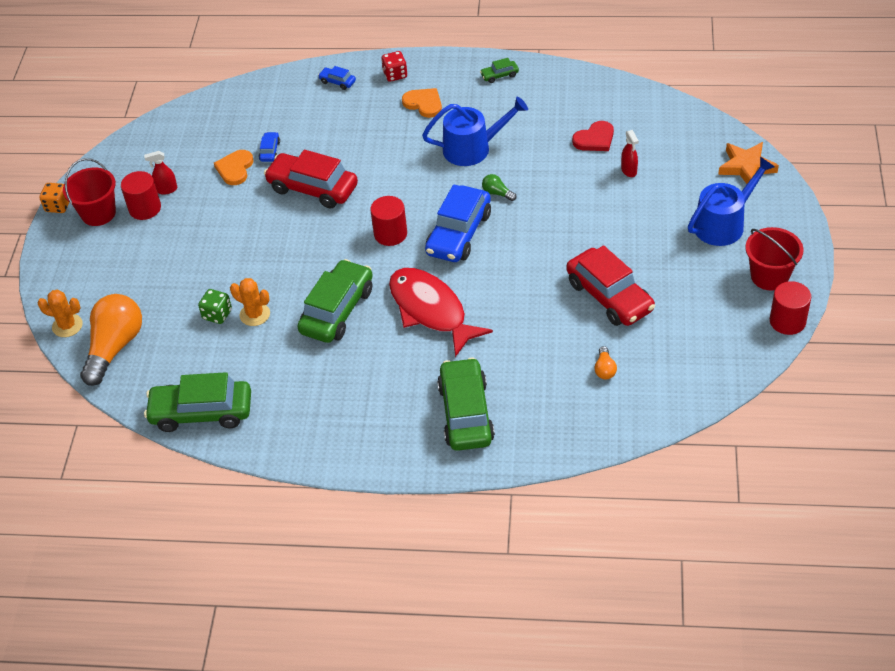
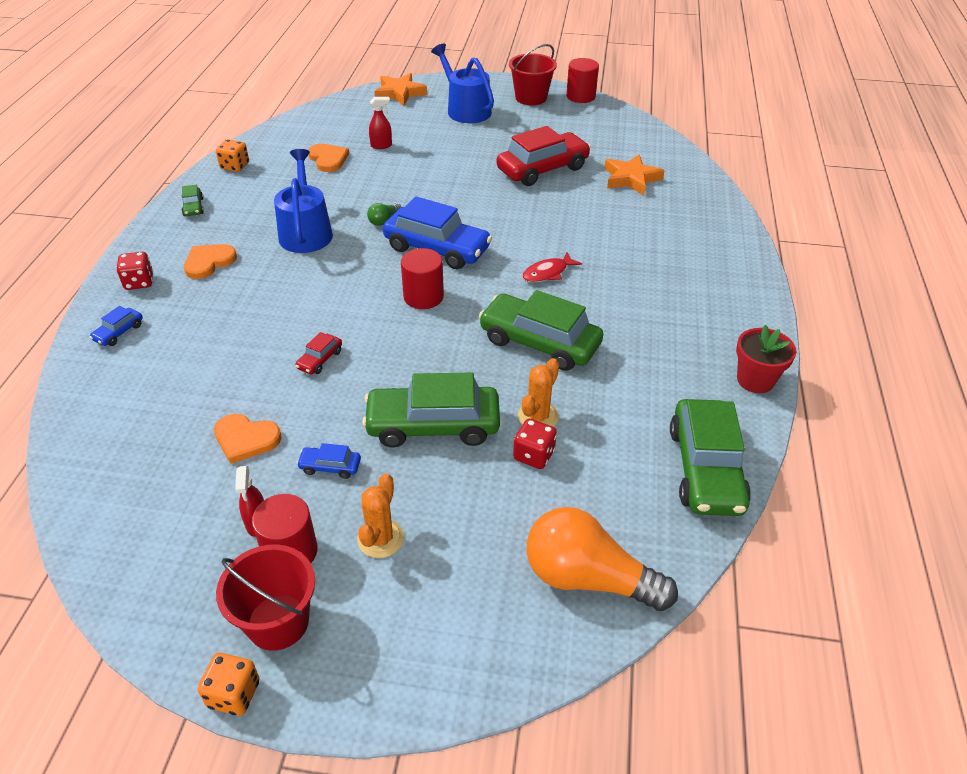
camera: 90 degrees left, 5 degrees down
(67, 326) = (537, 652): orange cactus -> orange cactus (380, 538)
(217, 314) = (534, 455): green dice -> red dice
(270, 151) = (226, 401): blue car -> blue car (330, 467)
(296, 451) = (755, 380): none -> red flower pot
(312, 188) = (320, 360): red car -> red car, size x0.44
(431, 310) = (547, 273): red fish -> red fish, size x0.46
(465, 413) = (688, 258): green car -> green car (433, 425)
(569, 83) = (235, 166): none -> orange dice
(595, 139) = (328, 159): red heart -> orange heart
(604, 369) = (631, 179): orange light bulb -> orange star

